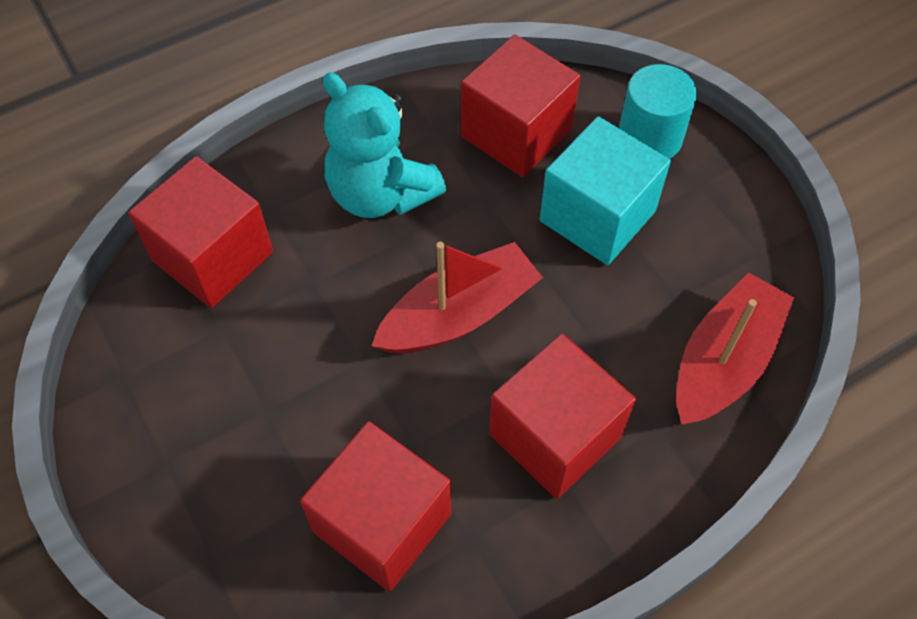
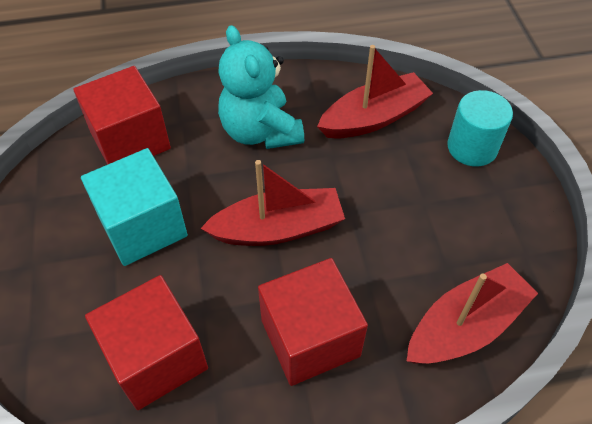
camera: 20 degrees right, 5 degrees down
(516, 133) = (374, 118): red cube -> red boat
(597, 216) = (409, 190): turquoise cube -> turquoise cube (143, 226)

